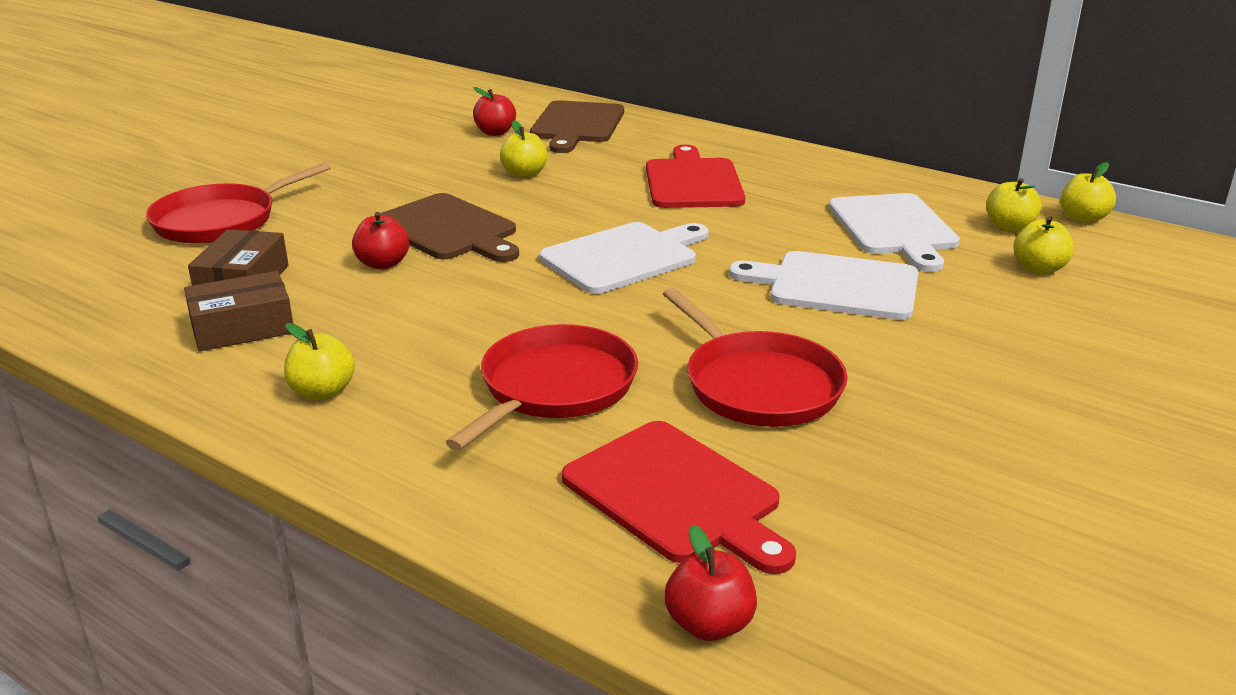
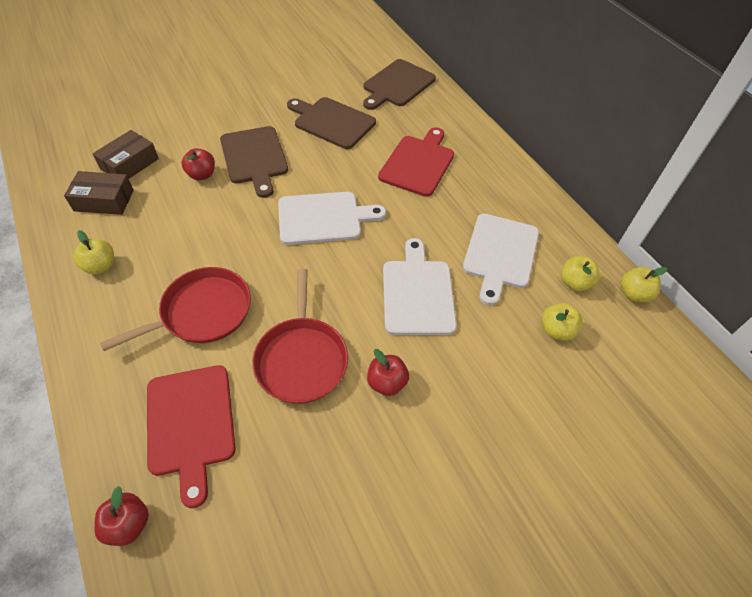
camera: 25 degrees right, 25 degrees up
(221, 221) = (156, 109): red pan -> none
(495, 132) = (346, 77): red apple -> red apple (387, 382)
(525, 174) = (332, 122): yellow apple -> brown cutting board
(836, 286) = (417, 293): white cutting board -> white cutting board turned 45 degrees clockwise

